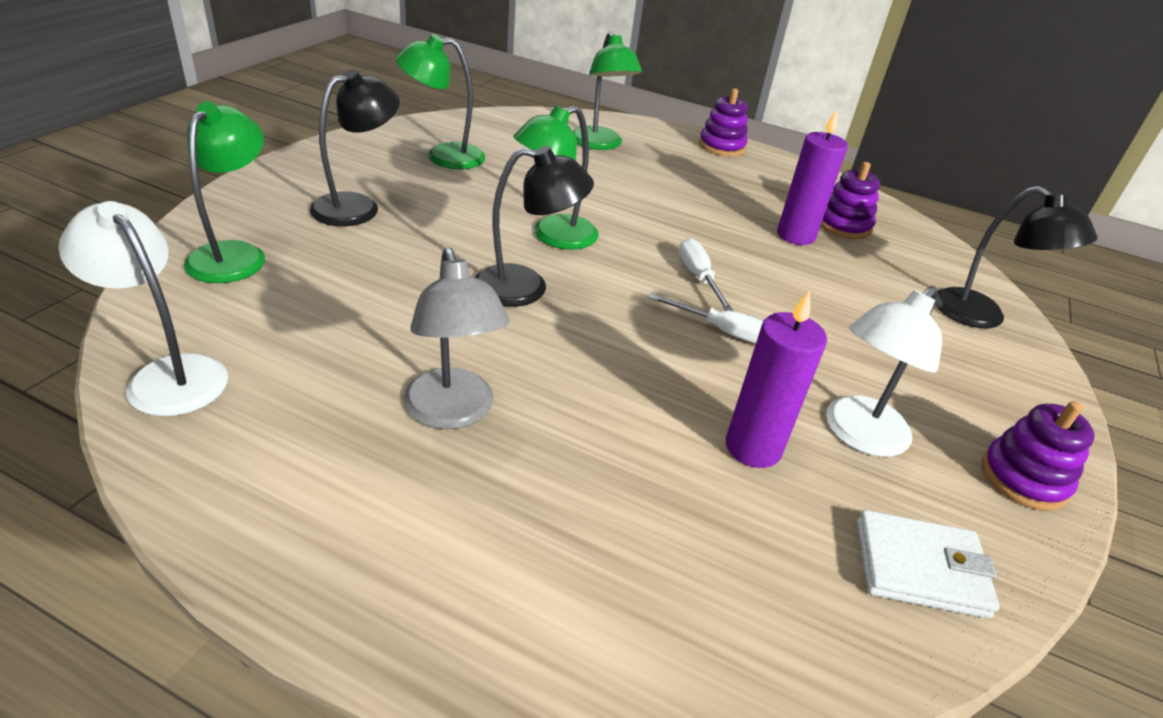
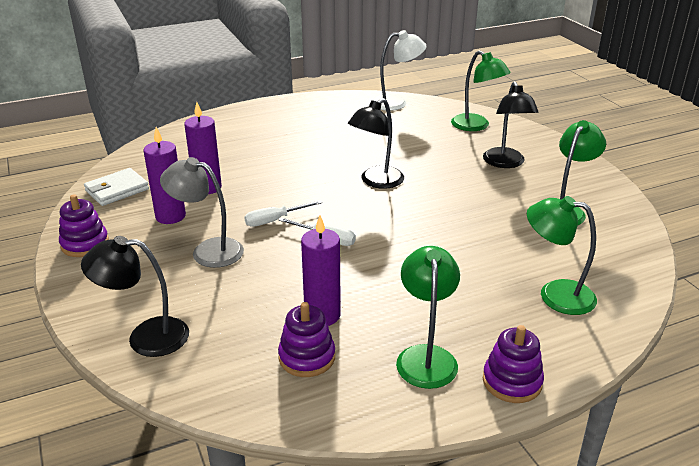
camera: 135 degrees right, 5 degrees down
(453, 413) = (313, 139): grey lamp -> grey lamp (208, 250)
(554, 237) = (419, 209): green lamp -> green lamp (426, 356)
(858, 435) = (170, 216): white lamp -> purple candle

